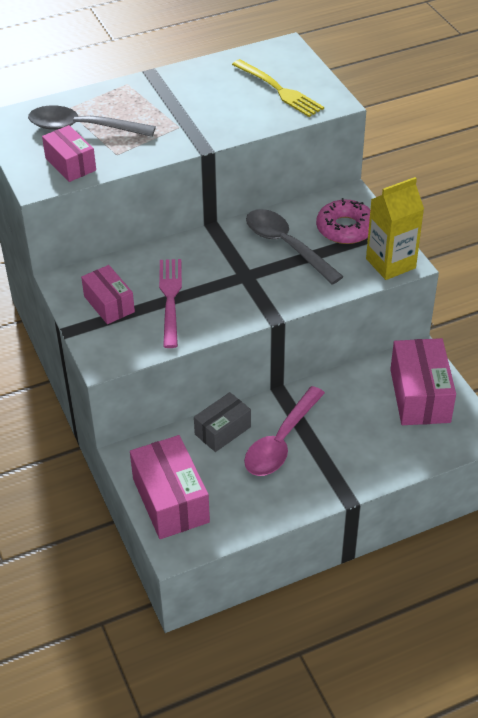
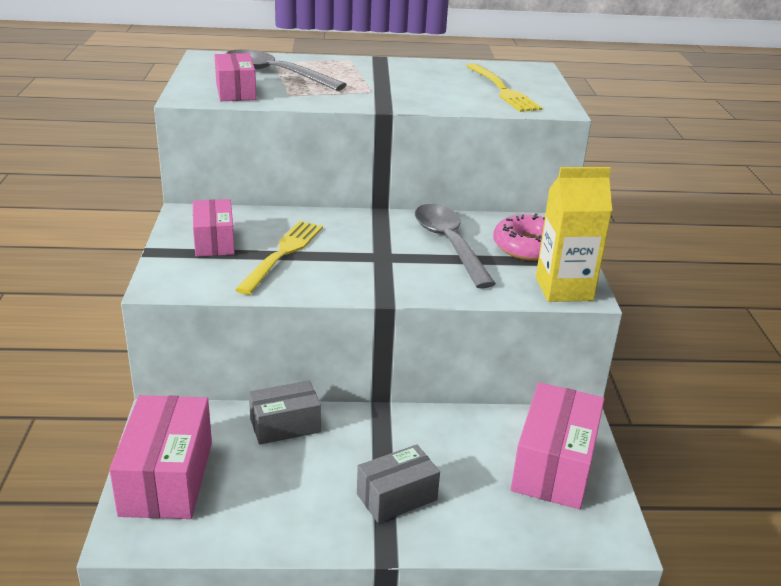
camera: 20 degrees right, 15 degrees down
(170, 299) = (282, 254): pink fork -> yellow fork
(281, 442) = (345, 459): pink spoon -> none
(331, 457) = (396, 497): none -> grey box

